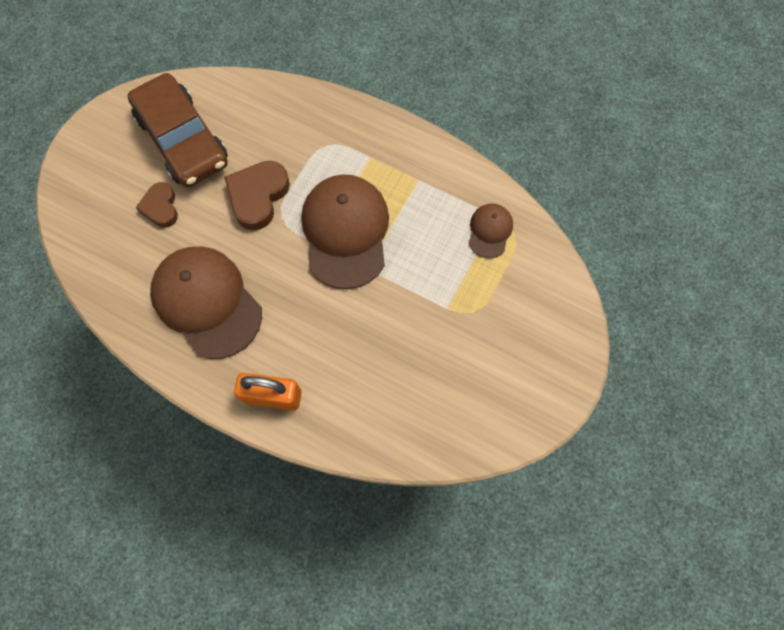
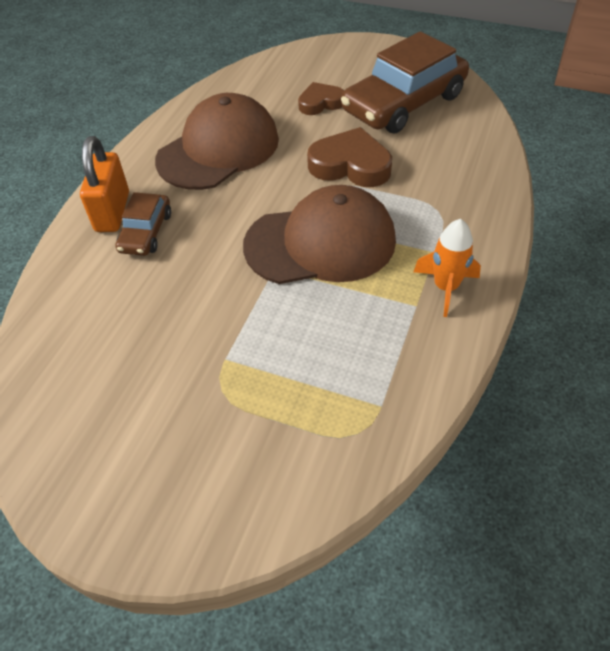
camera: 85 degrees right, 20 degrees down
(305, 366) = (146, 232): none -> brown car
(406, 158) = (445, 288): none -> orange rocket
(490, 231) = (354, 399): brown cap -> none

